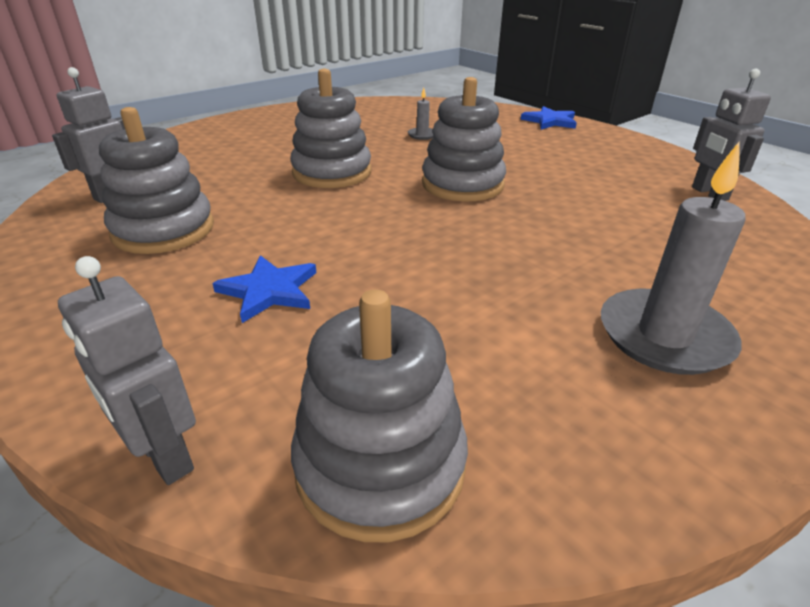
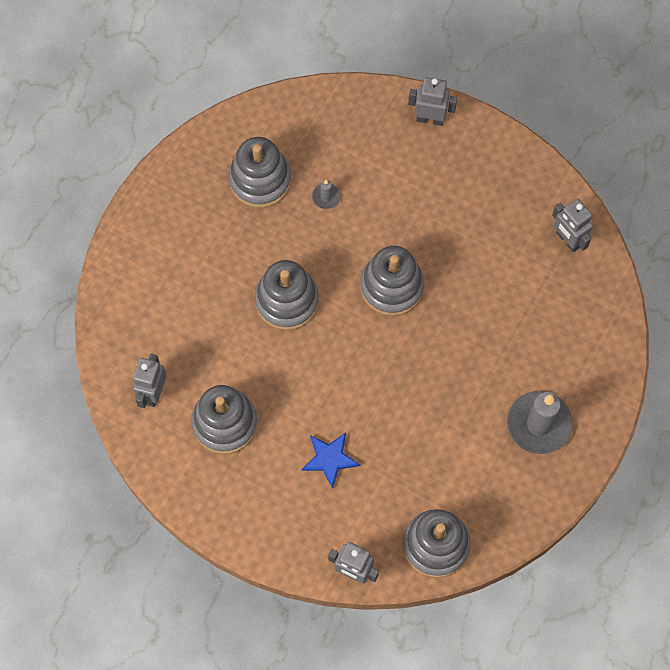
camera: 20 degrees left, 35 degrees up
(365, 121) = (260, 180): none -> grey stacking toy
(550, 121) = (430, 119): blue star -> grey robot

